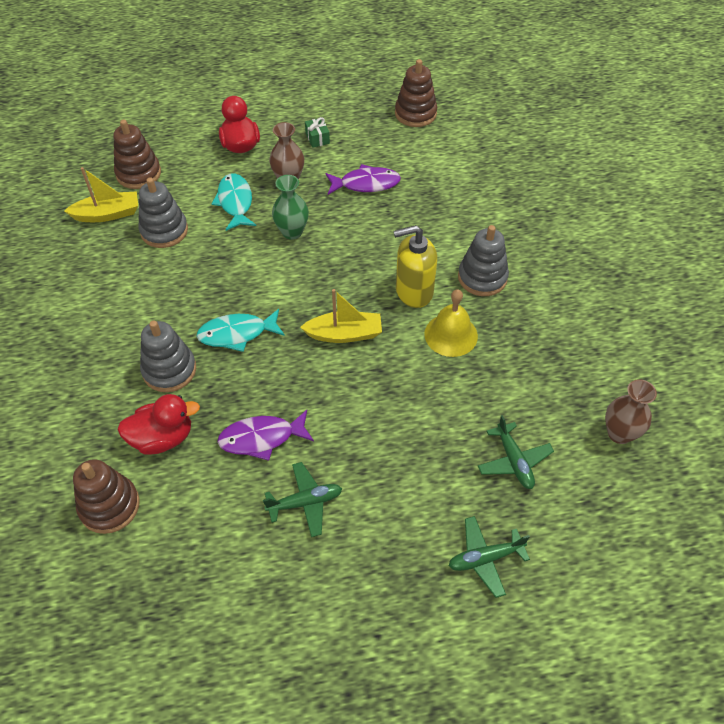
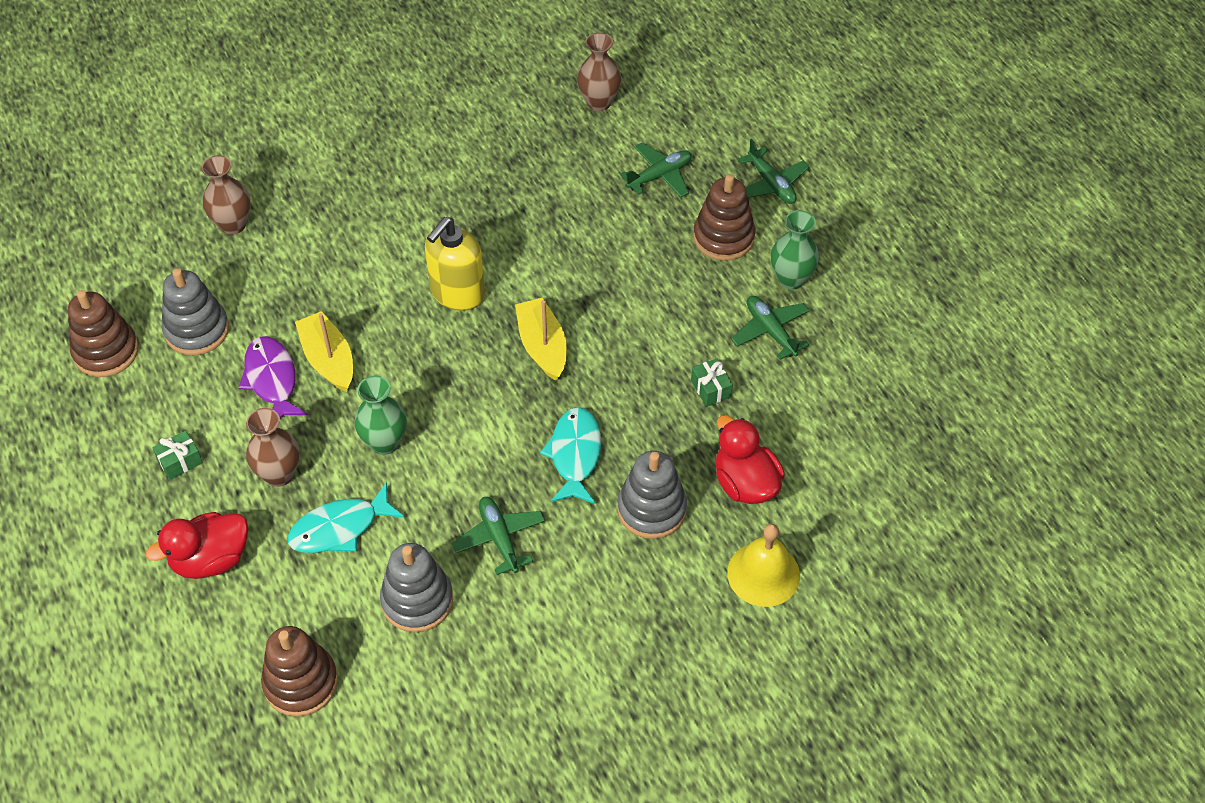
camera: 105 degrees left, 0 degrees up
(107, 214) = (399, 691): yellow boat -> yellow boat (328, 360)
(109, 506) = (845, 504): brown stacking toy -> brown stacking toy (723, 237)
(188, 279) = (499, 538): none -> green plane
(237, 334) = (575, 455): turquoise fish -> turquoise fish turned 150 degrees counterclockwise
(261, 438) = (710, 389): purple fish -> green gift
(359, 538) = (791, 279): none -> green vase
(413, 291) = (457, 293): yellow soap dispenser -> yellow soap dispenser turned 60 degrees clockwise
(451, 335) = (514, 248): yellow bell -> yellow bell (763, 574)
(482, 277) = (418, 232): grey stacking toy -> grey stacking toy (197, 330)
(513, 178) = (233, 225): none -> brown vase

